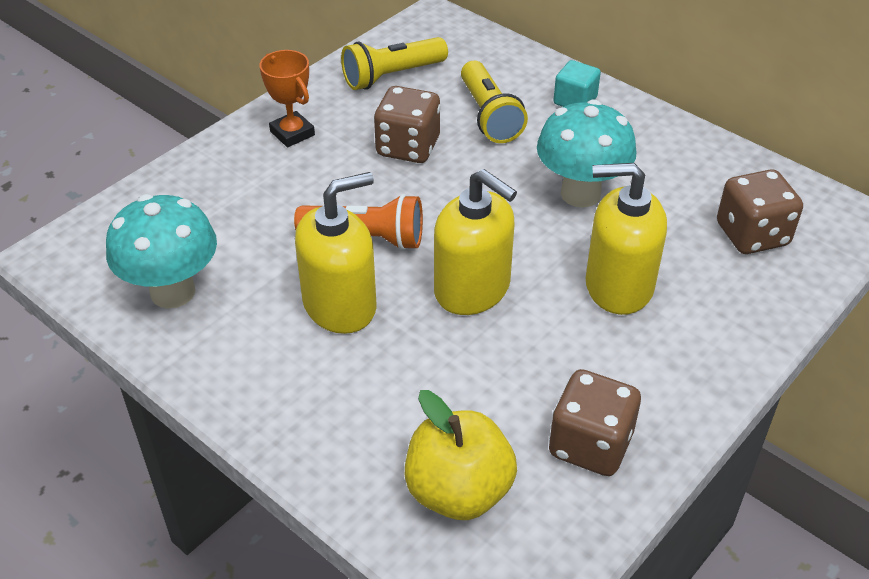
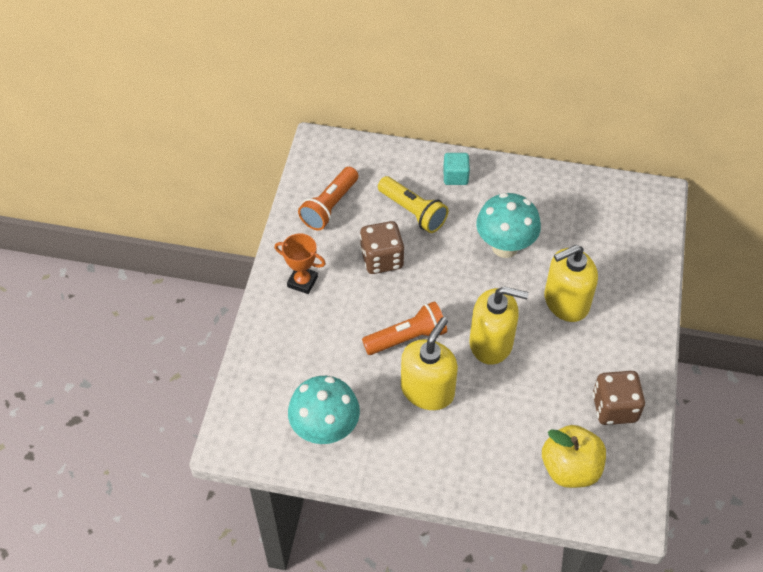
camera: 30 degrees left, 10 degrees up
(392, 76) = (330, 206): yellow flashlight -> orange flashlight
(752, 235) = (613, 232): brown dice -> none

